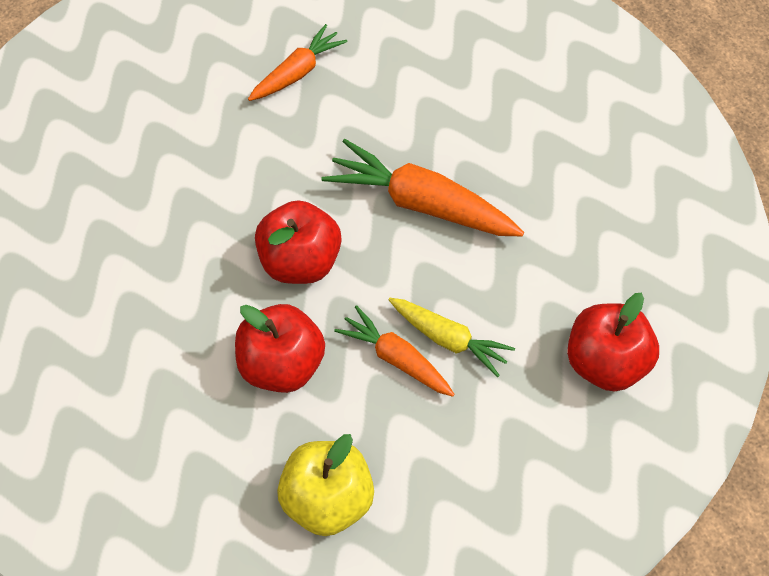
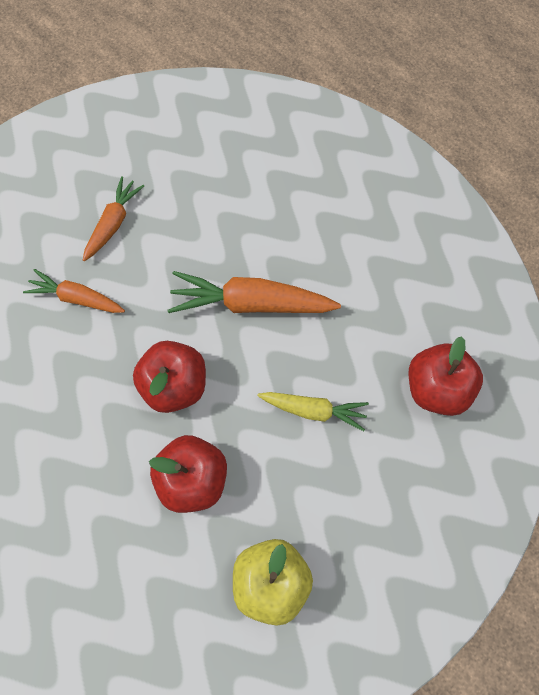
camera: 20 degrees left, 10 degrees up
(396, 358) = (279, 440): orange carrot -> orange carrot (77, 298)

